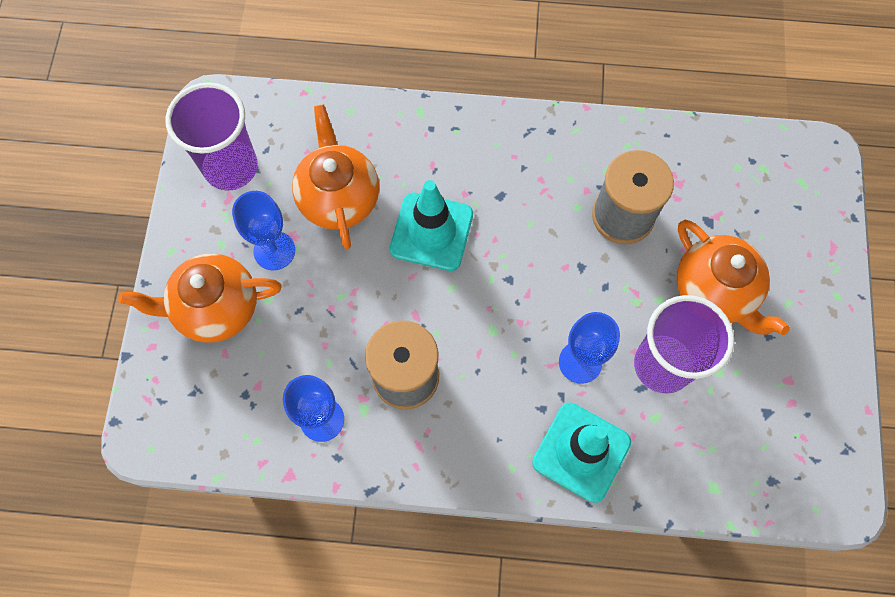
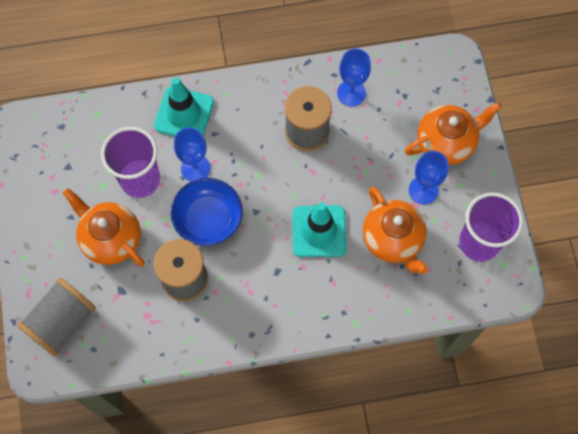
camera: 165 degrees right, 0 degrees up
(576, 285) = (208, 219): none -> blue bowl
(790, 201) = (62, 322): none -> grey spool

